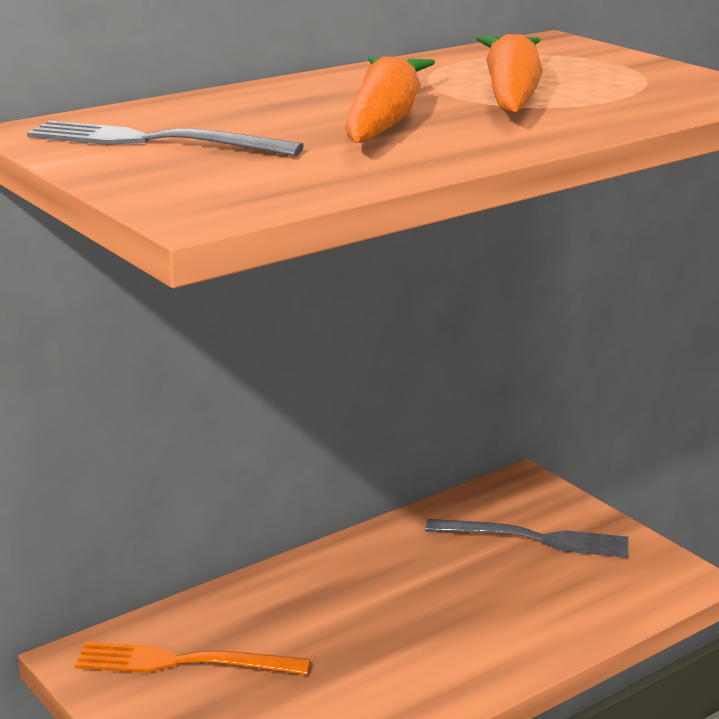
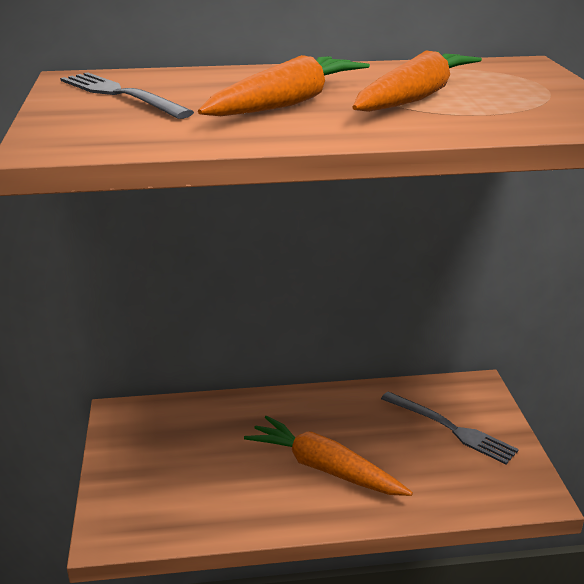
camera: 30 degrees right, 5 degrees up
(183, 662) = (167, 435): orange fork -> none
(428, 630) = (324, 468): none -> orange carrot

